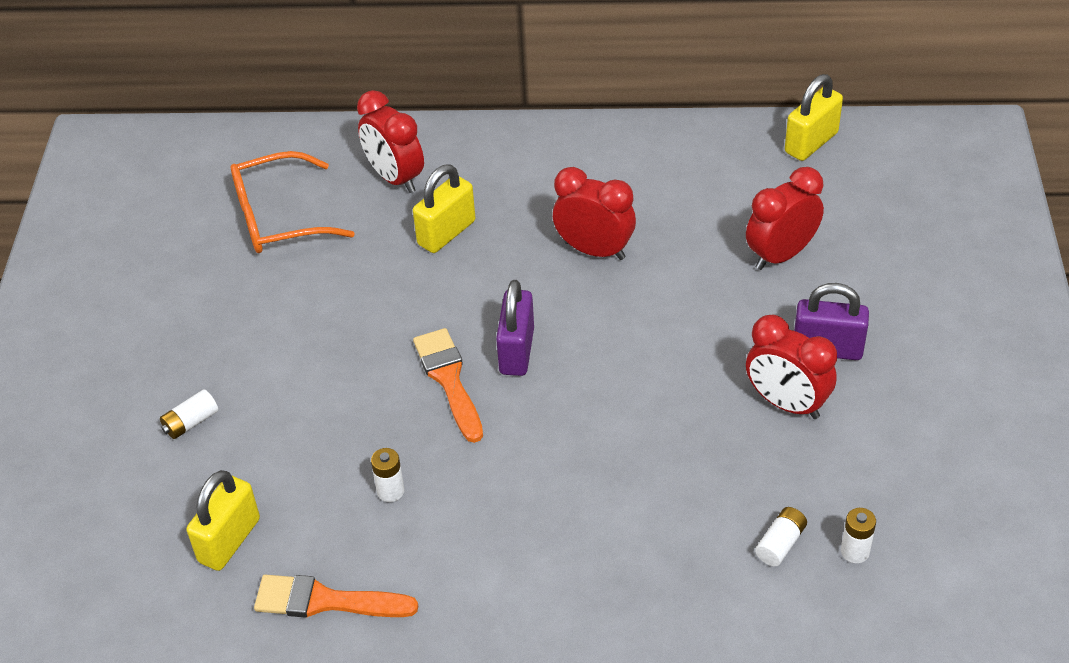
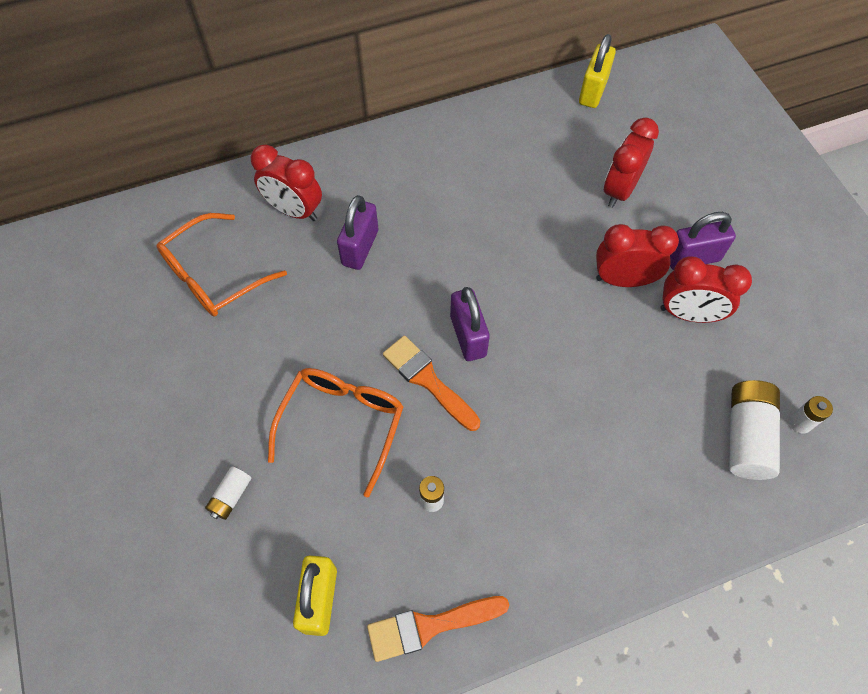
camera: 25 degrees left, 15 degrees up
(337, 392) = (342, 423): none -> orange glasses
(446, 233) = (360, 248): yellow padlock -> purple padlock
(594, 250) = (482, 228): red clock -> red clock (623, 280)
(780, 543) = (746, 436): white battery -> white battery, size x1.94

